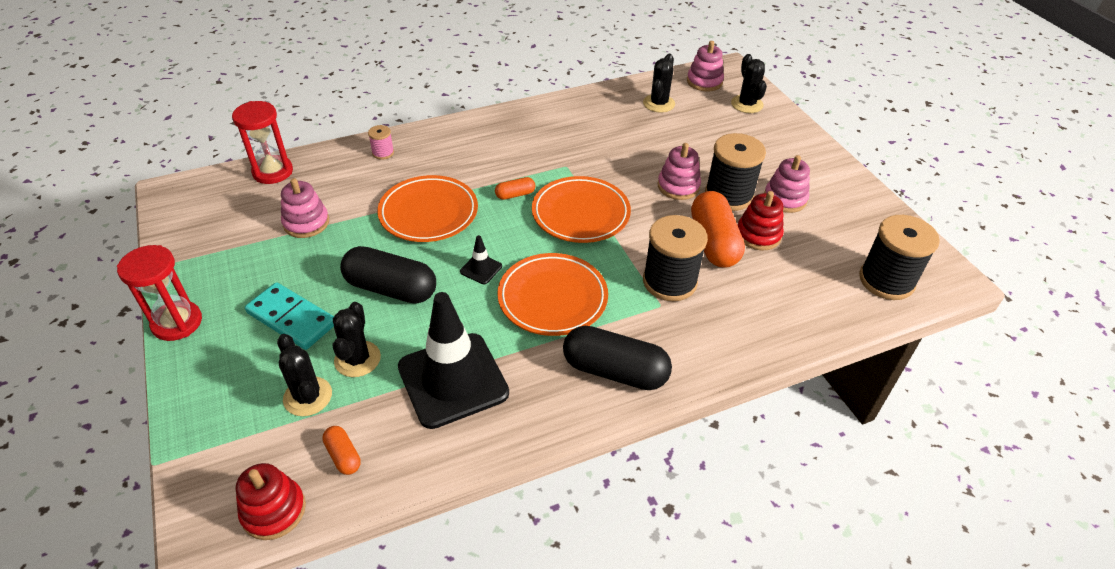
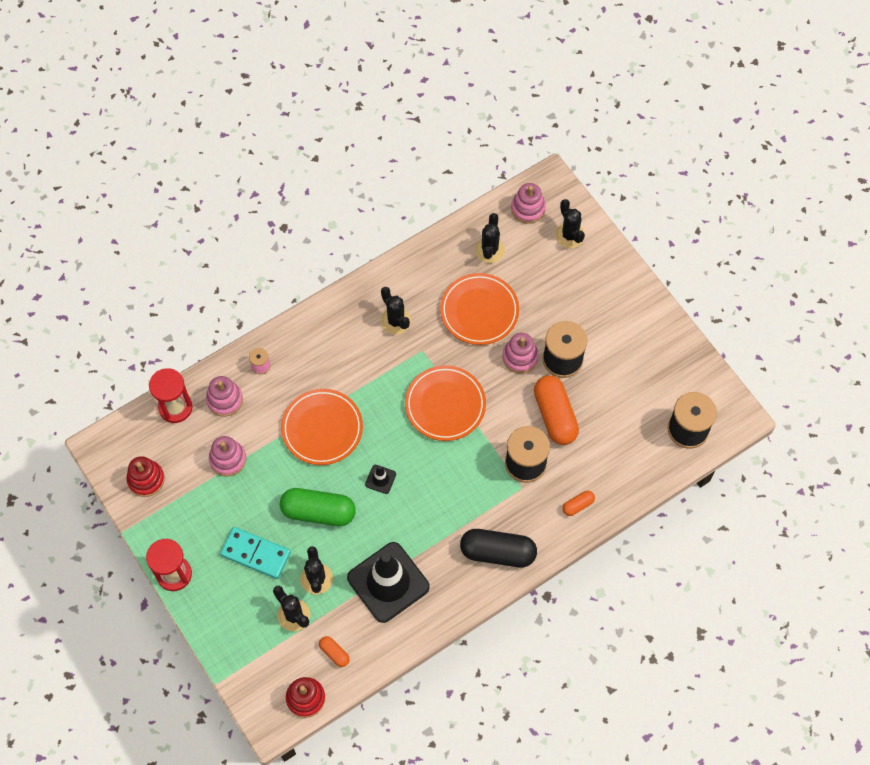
camera: 10 degrees left, 20 degrees up
(391, 289) = (318, 512): black capsule -> green capsule
(515, 195) = (387, 394): orange capsule -> orange capsule (578, 505)
(544, 140) = (396, 321): none -> black cactus
(552, 298) = (441, 496): orange plate -> orange plate (479, 311)
(758, 235) = (589, 400): red stacking toy -> red stacking toy (146, 479)
(785, 199) = (609, 354): pink stacking toy -> pink stacking toy (225, 400)

